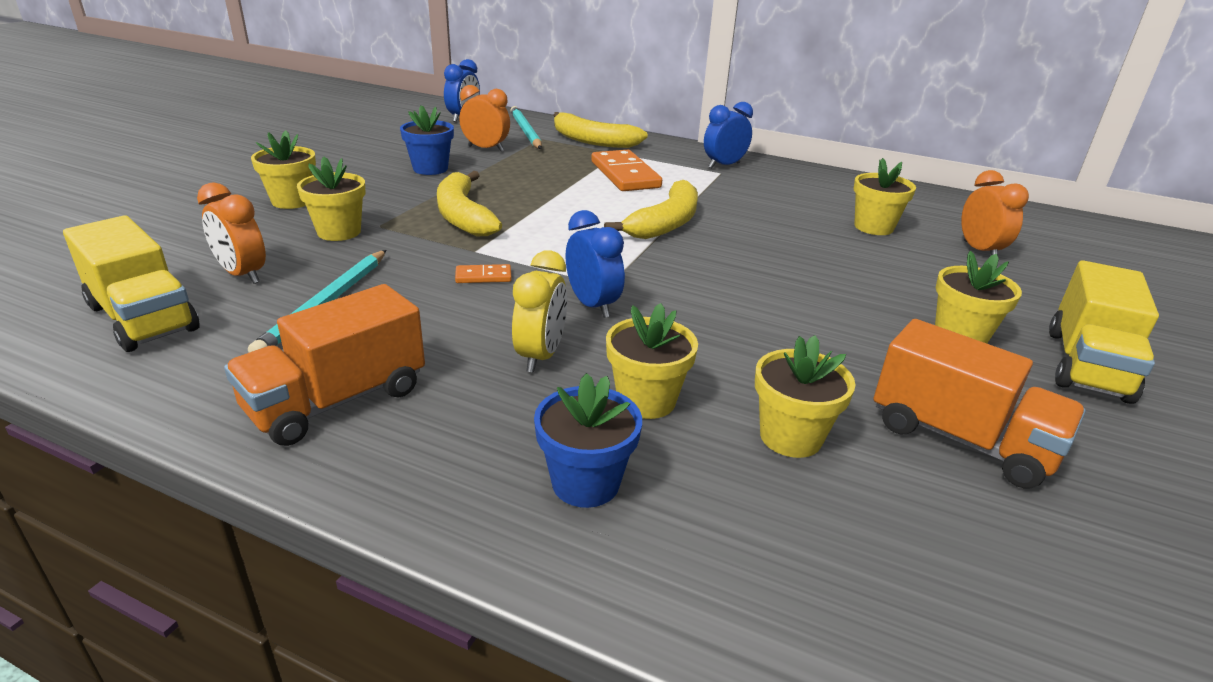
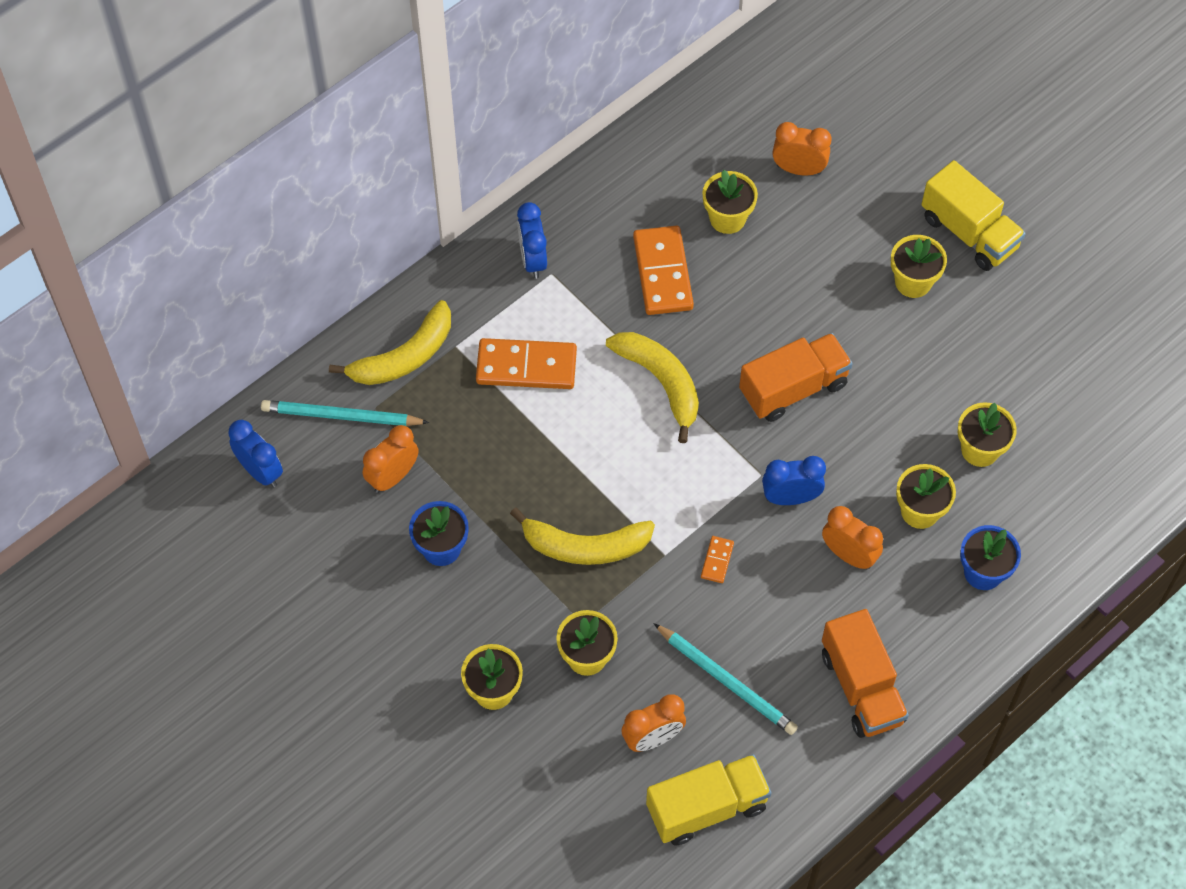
camera: 65 degrees left, 30 degrees up
(541, 356) = (849, 555): yellow clock -> orange clock
(778, 209) = (662, 273): none -> orange domino
(960, 439) = (1011, 362): orange truck -> orange truck (793, 388)

